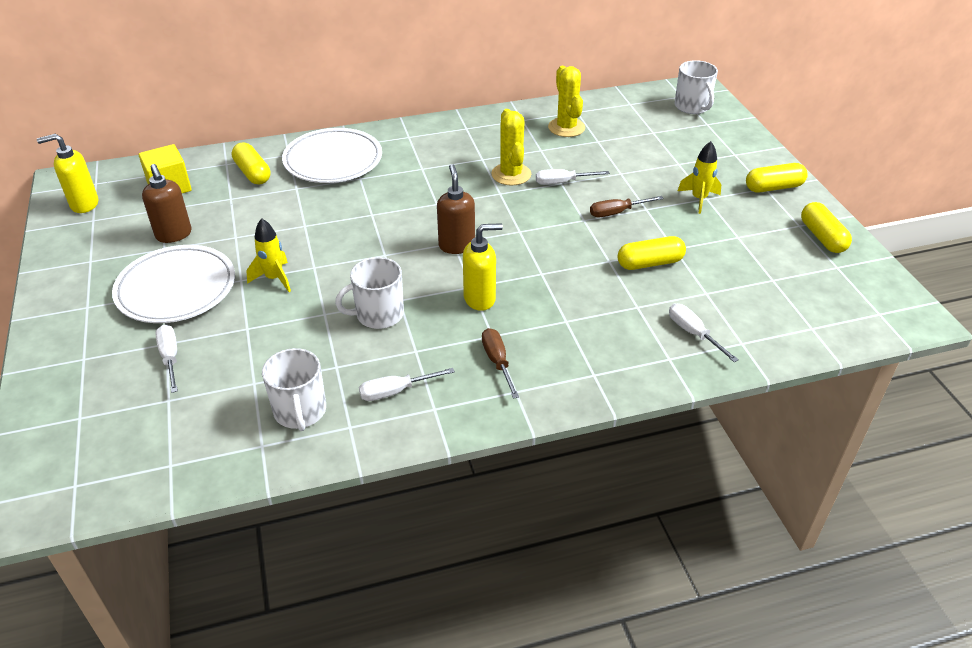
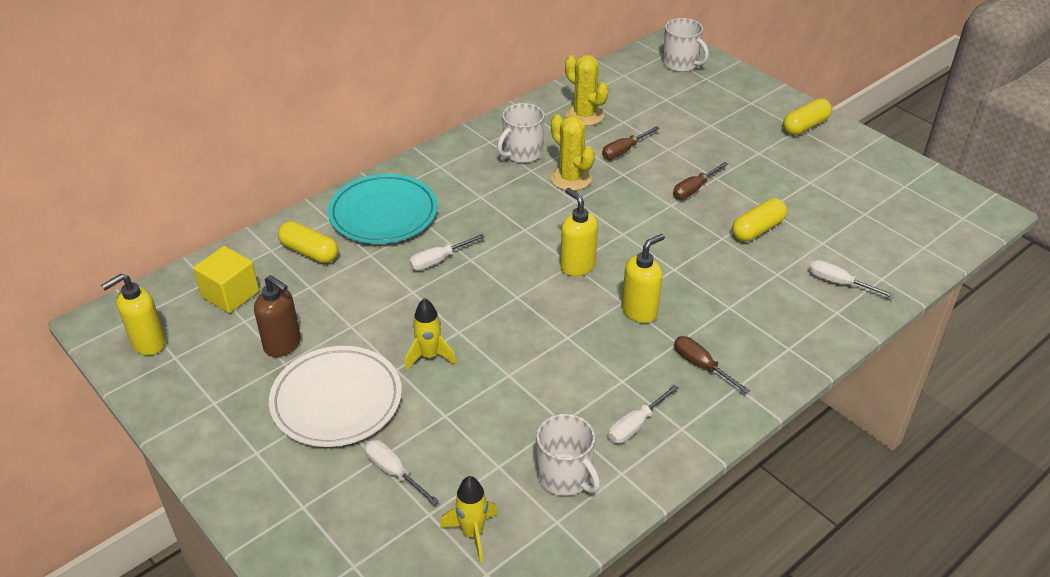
camera: 25 degrees left, 0 degrees up
(333, 160) = (383, 213): white plate -> turquoise plate
(378, 314) = (560, 358): white mug -> white mug (522, 153)
(456, 245) = (577, 266): brown soap dispenser -> yellow soap dispenser
(562, 182) = (624, 173): white screwdriver -> white screwdriver (438, 260)
(578, 164) = (624, 151): none -> brown screwdriver
(699, 199) = (753, 155): yellow rocket -> yellow rocket (472, 533)
(822, 237) = (875, 162): yellow capsule -> none

